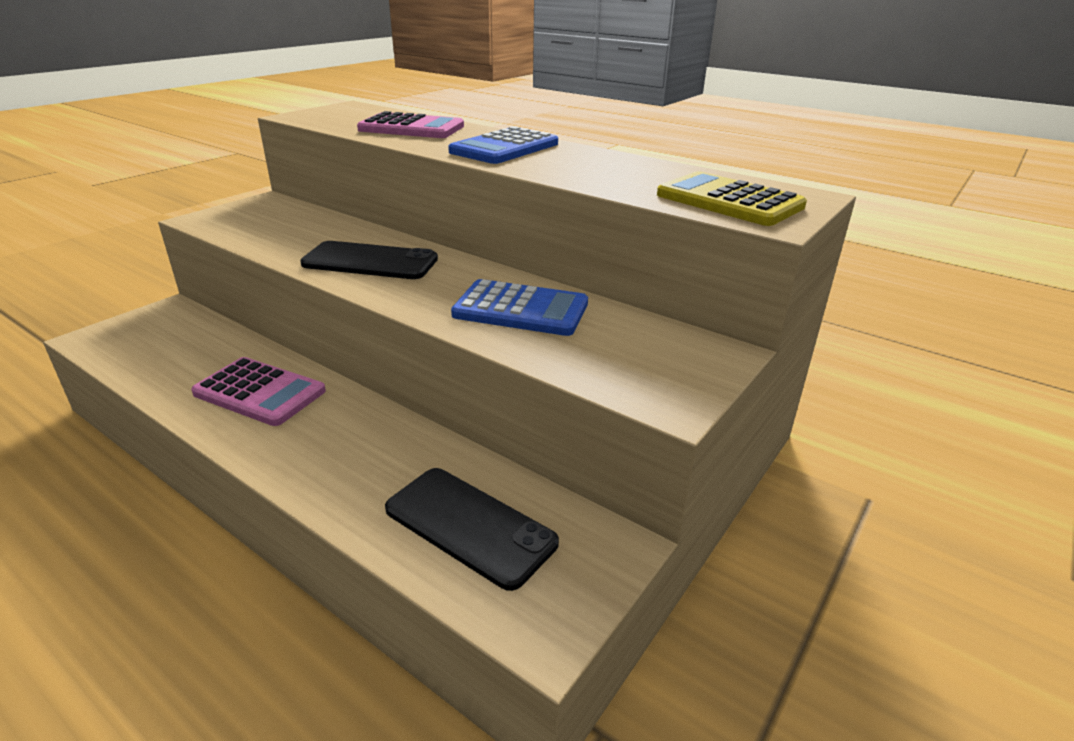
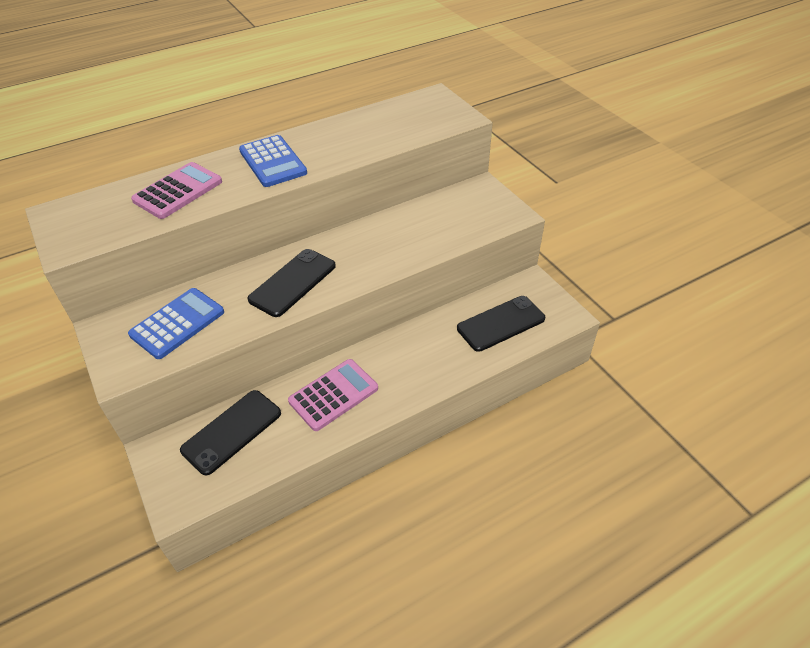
camera: 65 degrees left, 15 degrees up
(193, 341) = (232, 431): none -> black phone
(521, 309) = (403, 234): blue calculator -> blue calculator (177, 323)
(729, 201) = (429, 118): yellow calculator -> none

